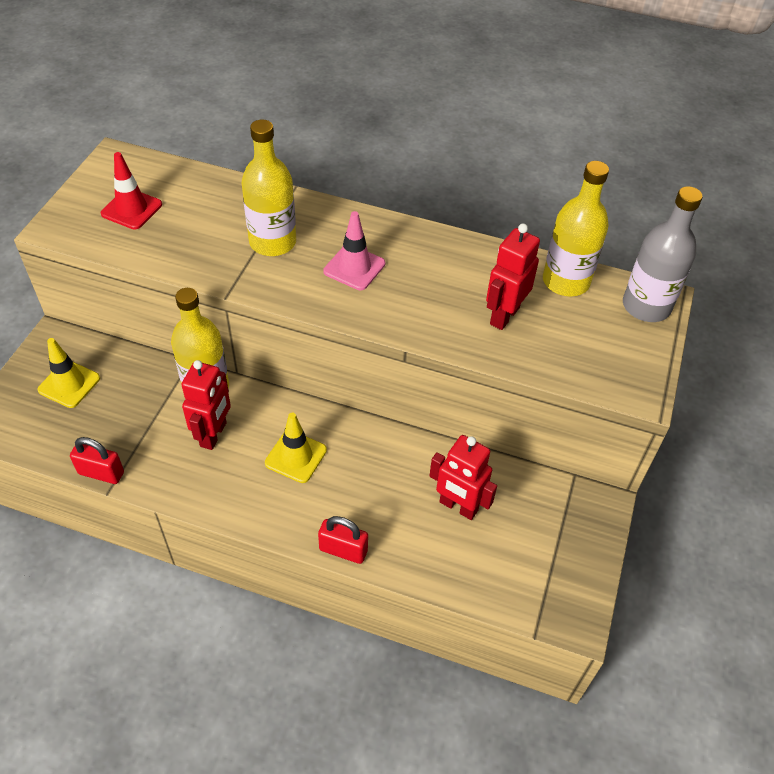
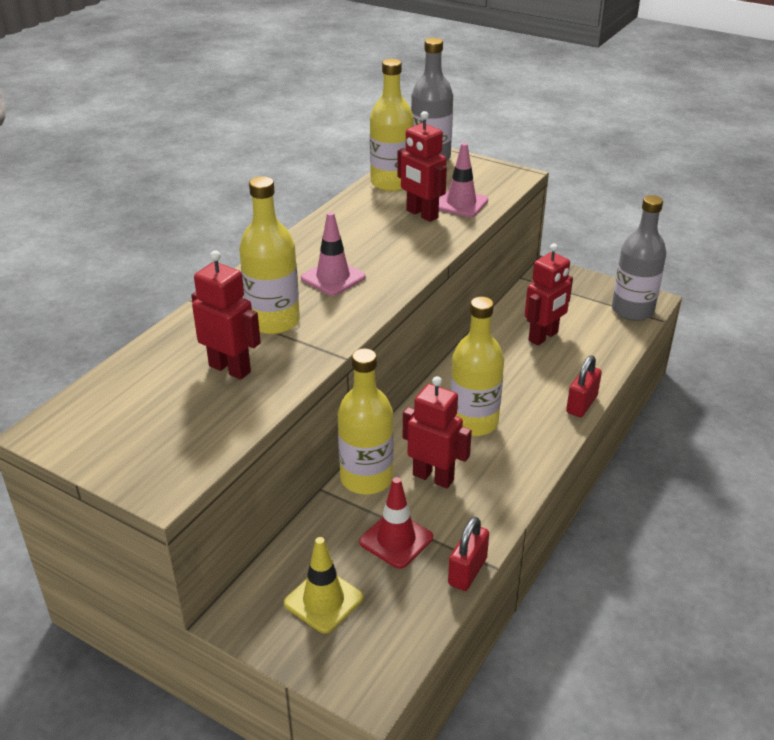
camera: 75 degrees left, 15 degrees down
(131, 209) = (162, 419): red traffic cone -> red traffic cone (396, 540)
(199, 231) = (230, 368): none -> red robot
(296, 456) = (473, 422): yellow traffic cone -> yellow bottle
(542, 346) = (461, 204): none -> pink traffic cone
(544, 600) = (632, 310): none -> grey bottle

